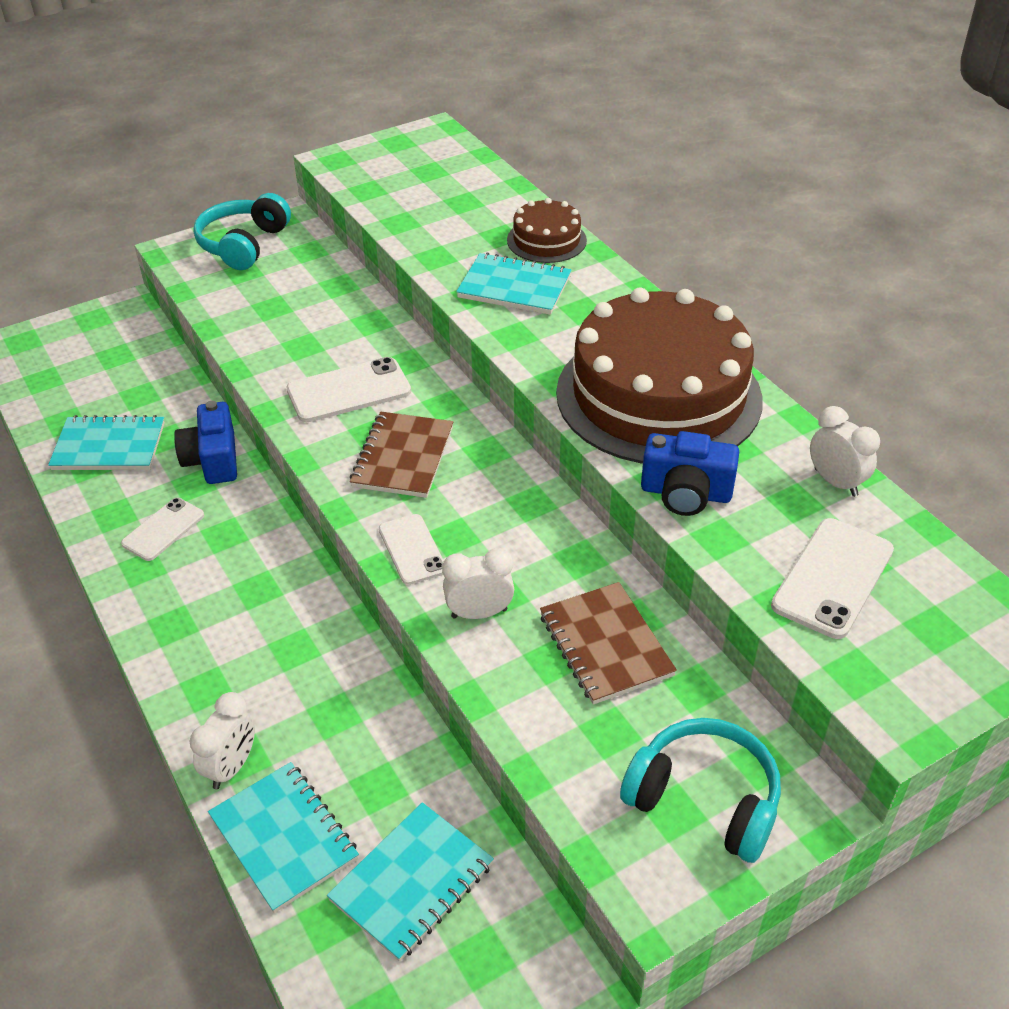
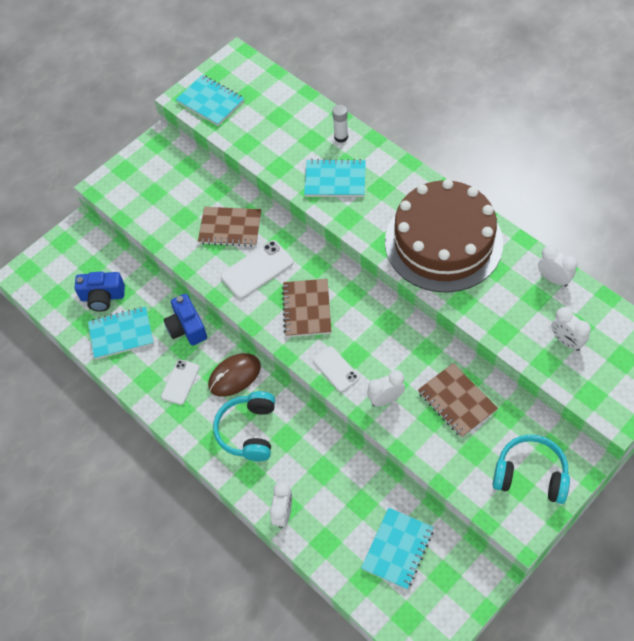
camera: 10 degrees left, 15 degrees up
(243, 244) = (143, 171): turquoise headphones -> turquoise headphones (248, 431)
(253, 540) = (234, 376): none -> brown mouse
(284, 838) = (326, 544): turquoise notebook -> turquoise notebook (210, 102)
(334, 332) = (230, 228): none -> brown notebook
(546, 240) = (341, 137): brown cake -> white glue stick
(685, 493) = (477, 306): blue camera -> blue camera (102, 297)
(832, 578) = (566, 341): white phone -> white clock

